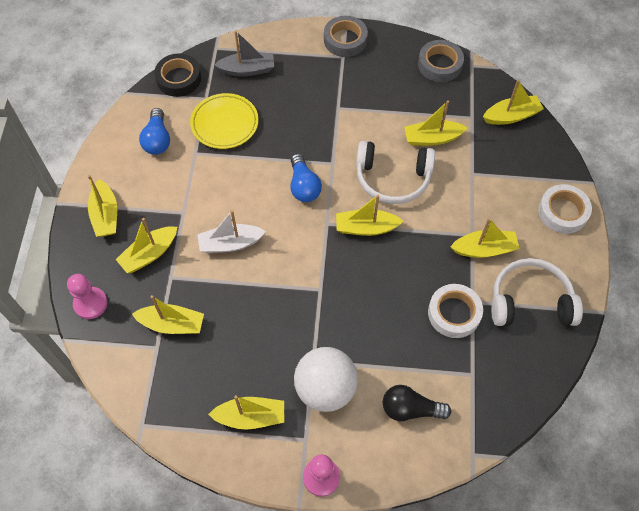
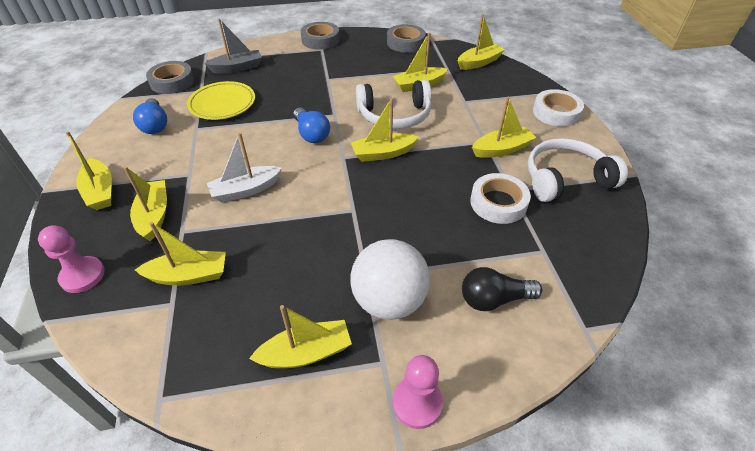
camera: 15 degrees left, 15 degrees down
(149, 254) = (154, 215): yellow boat -> yellow boat turned 135 degrees clockwise
(179, 79) = (172, 82): black tape -> grey tape

